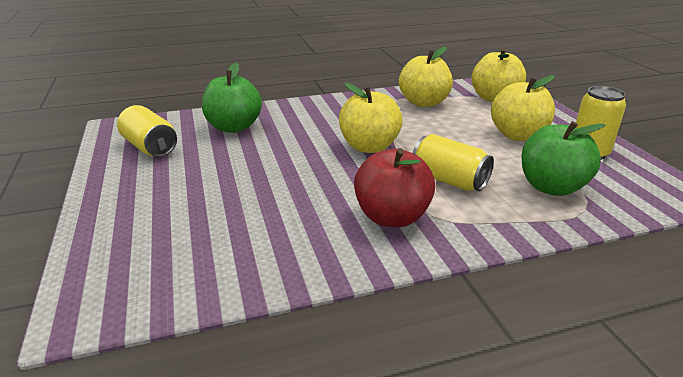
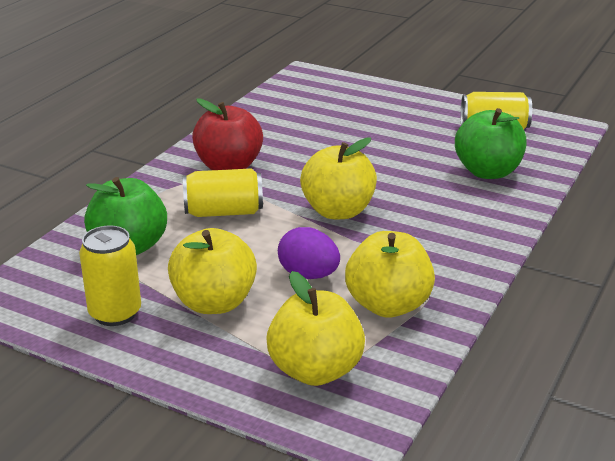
camera: 135 degrees right, 0 degrees up
(444, 126) = (308, 275): none -> purple egg

